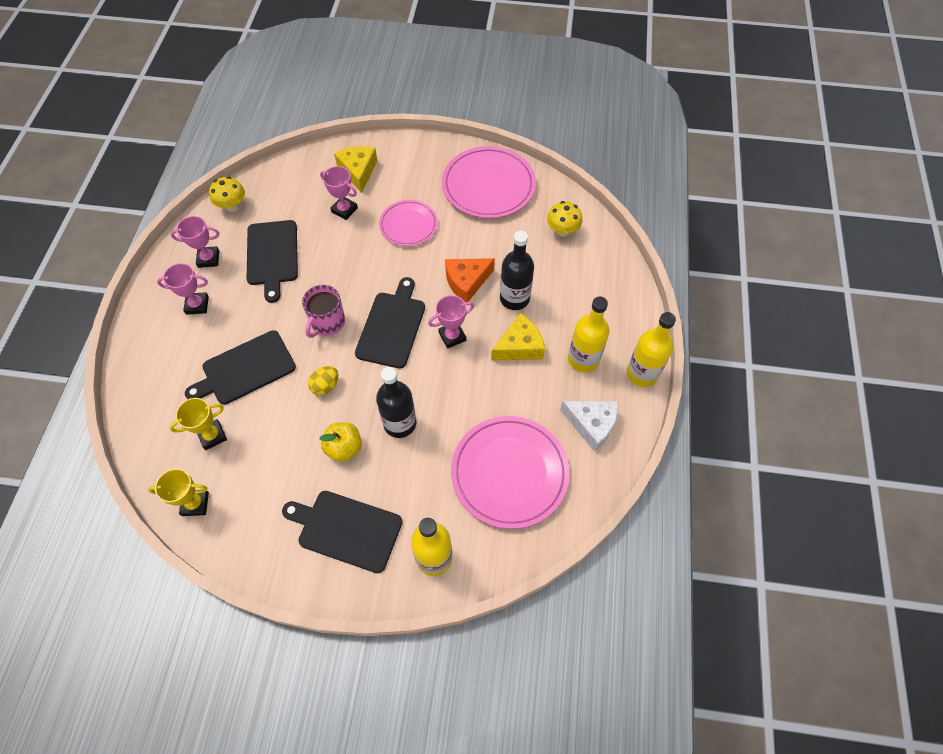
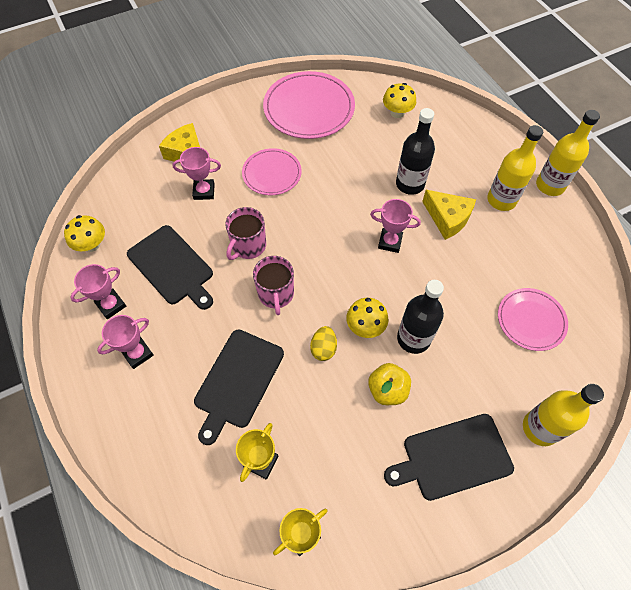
camera: 35 degrees left, 0 degrees up
(340, 273) = (248, 246): none -> pink mug
(371, 390) = (365, 326): none -> yellow mushroom
(392, 326) = (334, 264): black cutting board -> none
(452, 336) = (390, 242): pink trophy -> pink trophy turned 75 degrees clockwise
(466, 282) = (361, 193): orange cheese -> none
(509, 473) = (531, 320): pink plate -> pink plate, size x0.60
(519, 346) = (447, 218): yellow cheese -> yellow cheese turned 105 degrees clockwise
(592, 424) = (552, 245): white cheese -> none

